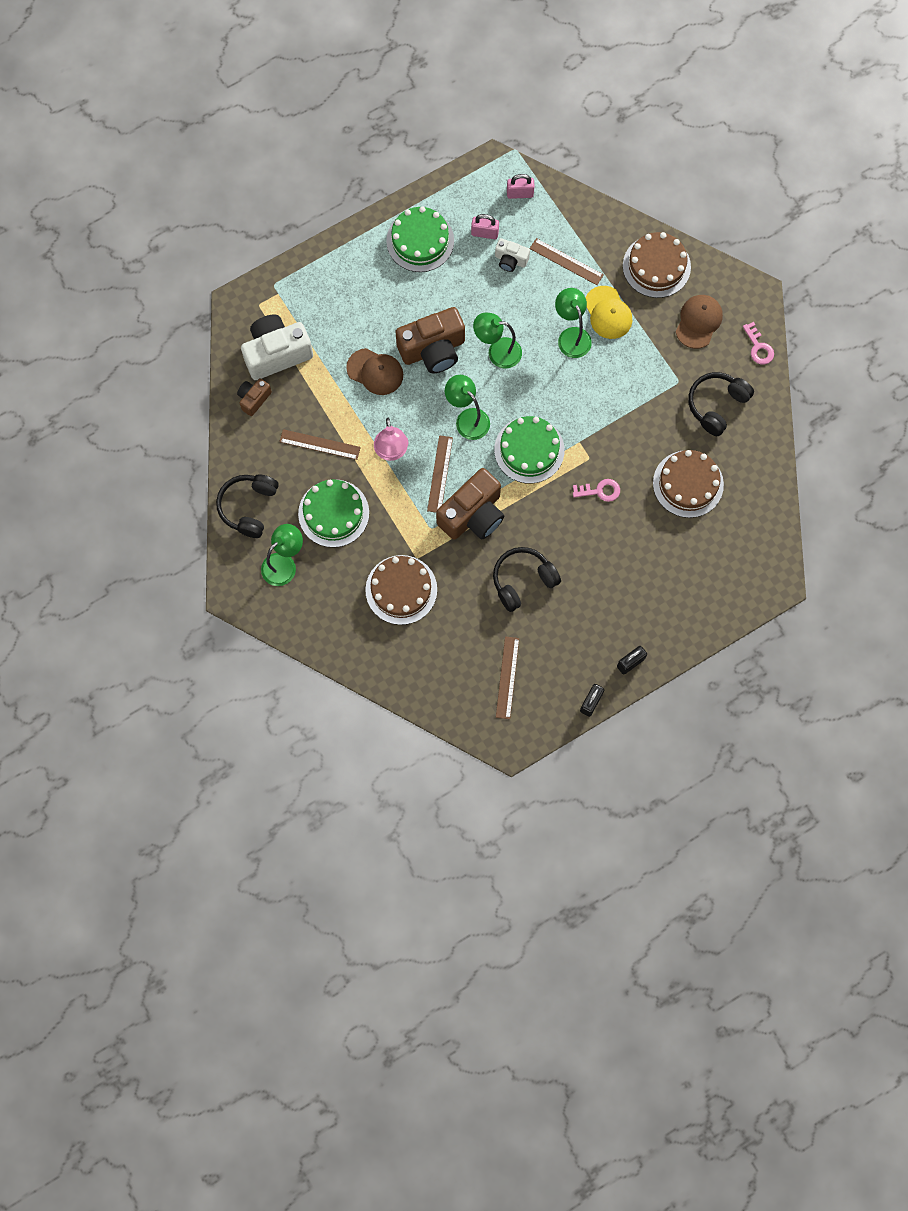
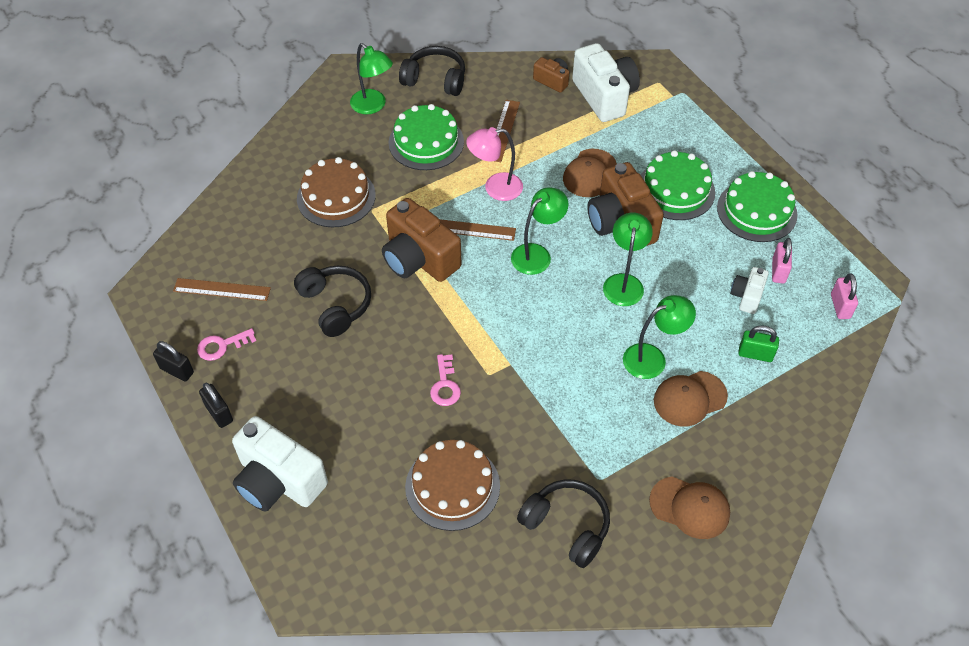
camera: 90 degrees right, 20 degrees down
(529, 450) = (499, 313): green cake -> green cake (675, 190)
(566, 261) = (755, 354): brown ruler -> green padlock
(608, 313) = (689, 398): yellow cap -> brown cap
(656, 266) = (766, 457): brown cake -> none
(688, 610) = (278, 480): none -> white camera
(758, 347) = (659, 586): pink key -> pink key (222, 346)

